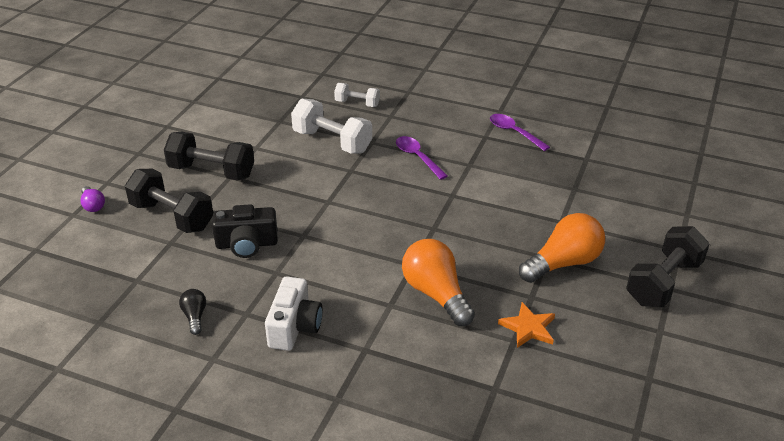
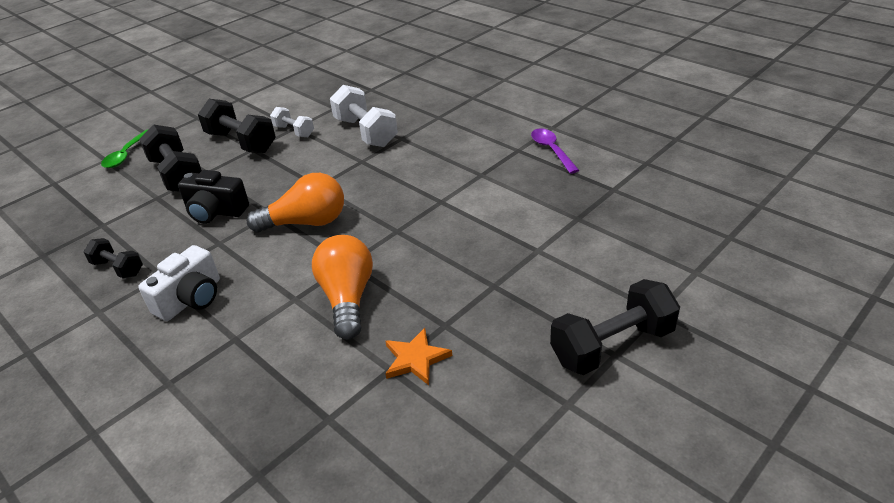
camera: 25 degrees right, 0 degrees up
(93, 205) = (126, 155): purple light bulb -> green spoon
(195, 316) = (118, 268): black light bulb -> black dumbbell
(357, 103) = (415, 102): white dumbbell -> white dumbbell (294, 131)
(417, 157) = (434, 159): purple spoon -> none
(563, 263) = (507, 296): orange light bulb -> orange light bulb (306, 223)

